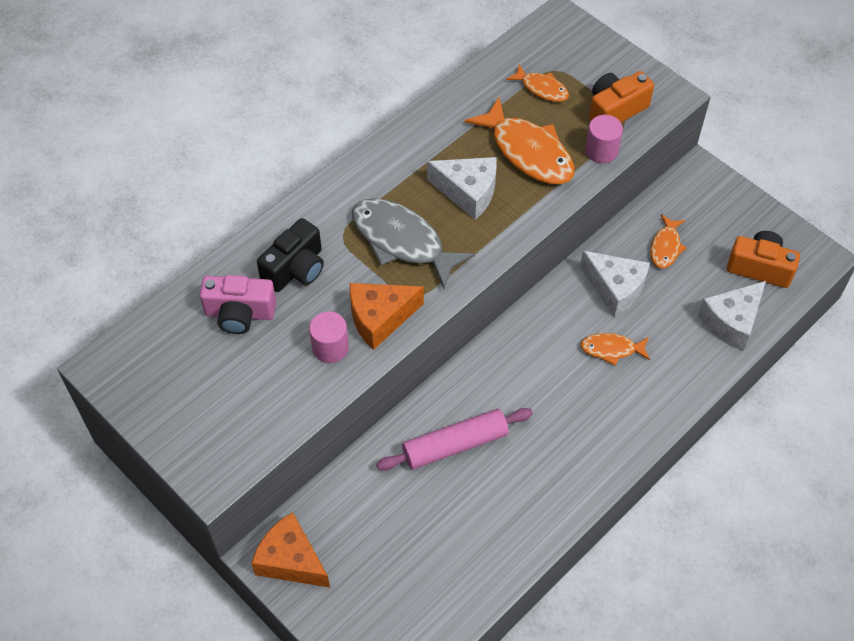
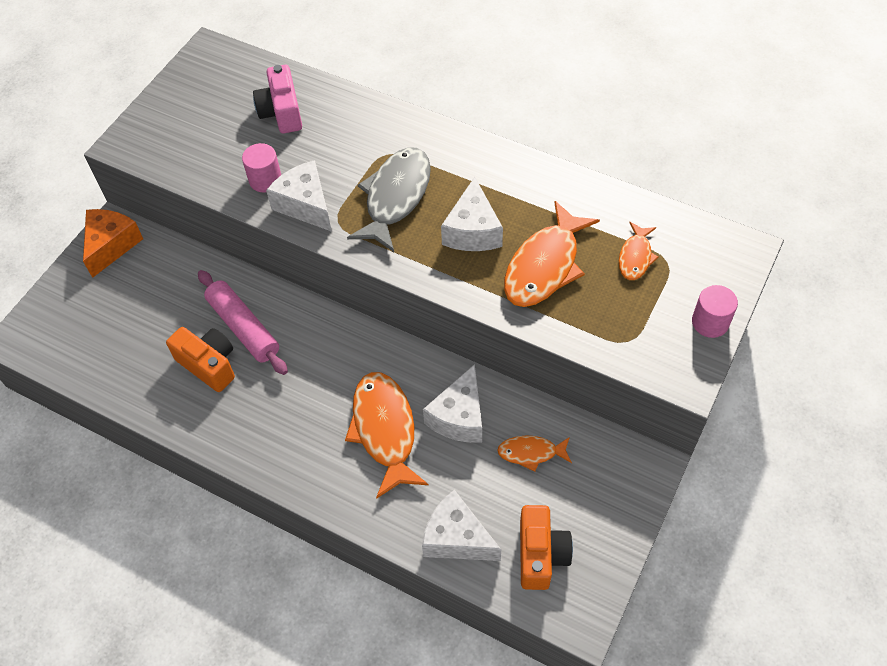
camera: 75 degrees right, 0 degrees up
(295, 269) = (339, 133): black camera -> none
(380, 318) = (305, 205): orange cheese -> white cheese
(601, 150) = (575, 329): pink cylinder -> pink cylinder (710, 322)
(611, 349) = (385, 430): orange fish -> orange fish, size x1.87
(615, 110) = (638, 329): orange camera -> orange camera (209, 365)

